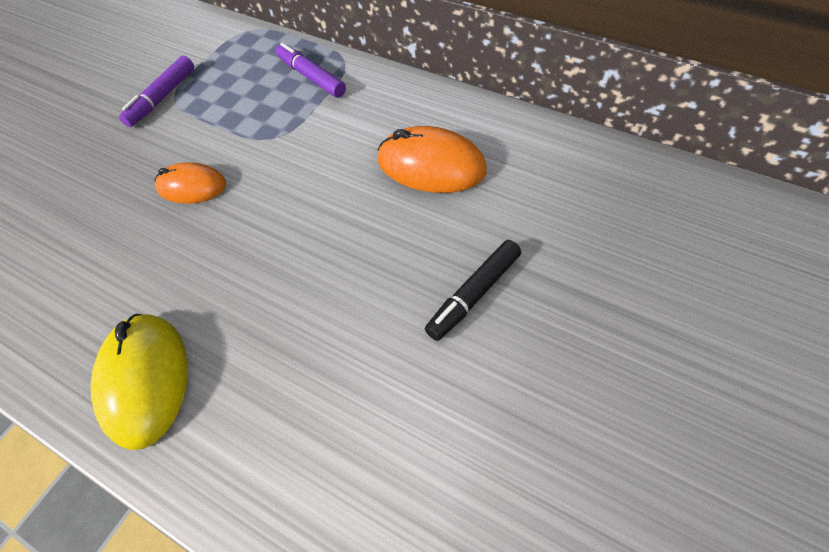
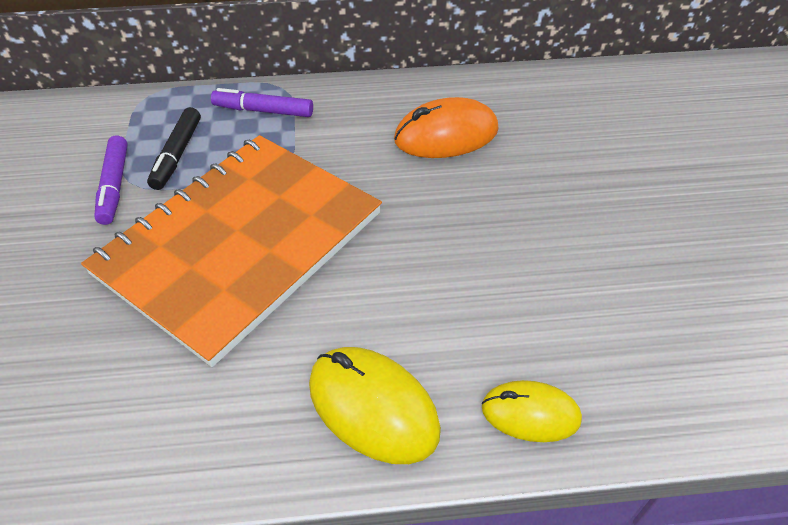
camera: 40 degrees left, 10 degrees down
(192, 186) = (240, 243): orange mouse -> orange notebook
(241, 470) = (530, 414): none -> yellow mouse
(473, 294) = (570, 205): black marker -> black marker (177, 154)

